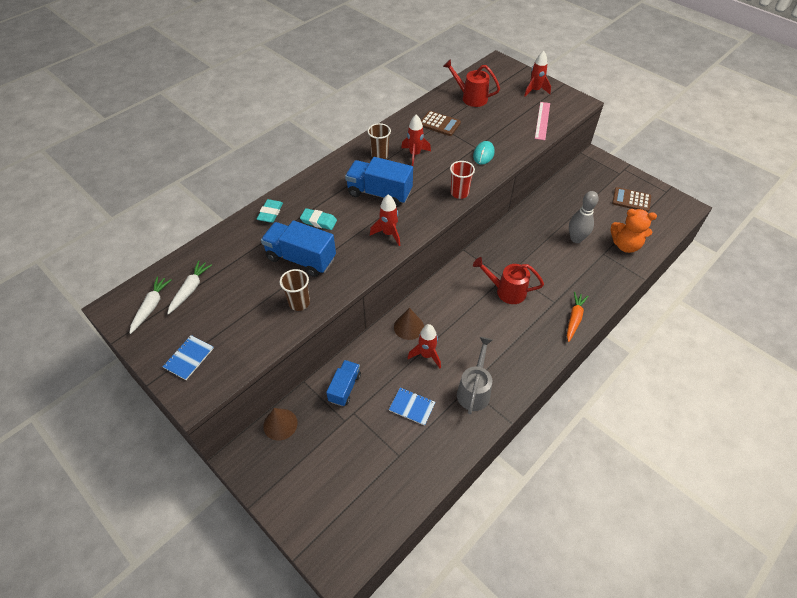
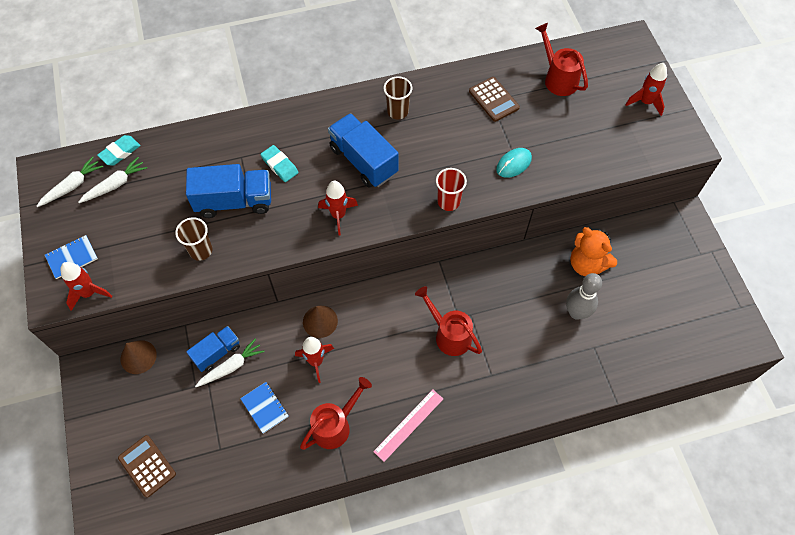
camera: 30 degrees right, 10 degrees up
(270, 213) = (240, 132): turquoise eraser -> turquoise eraser (120, 152)
(301, 258) = (234, 201): blue truck -> blue truck turned 120 degrees clockwise
(364, 392) = (231, 367): none -> white carrot
(415, 154) = (436, 128): red rocket -> red rocket (89, 293)
(474, 390) = (335, 425): grey watering can -> red watering can
(542, 120) = (620, 149): pink ruler -> pink ruler (408, 425)
(574, 319) = (498, 406): orange carrot -> none
(625, 245) = (629, 350): orange teddy bear -> orange teddy bear (587, 264)
(631, 200) = (685, 296): brown calculator -> brown calculator (147, 466)

